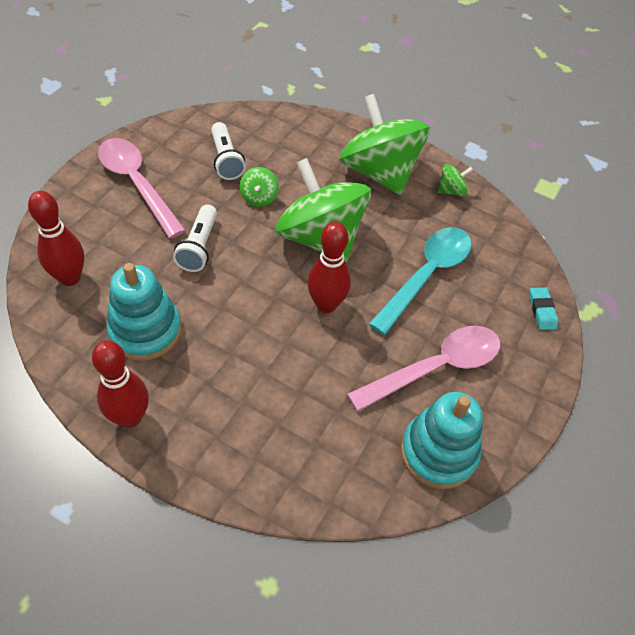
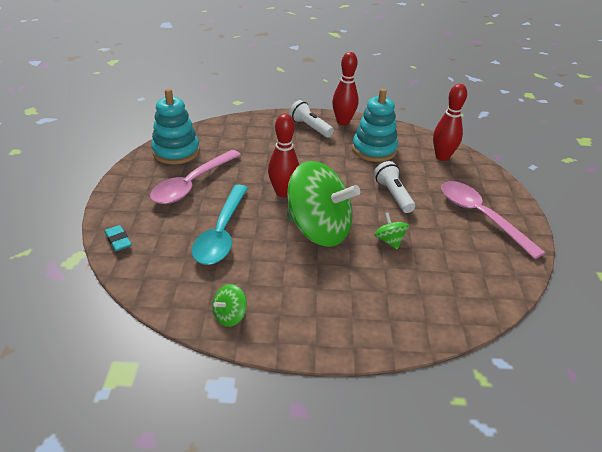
camera: 155 degrees right, 15 degrees down
(137, 184) = (480, 216): pink spoon -> pink spoon turned 150 degrees counterclockwise
(226, 160) = (446, 260): white flashlight -> white flashlight (310, 127)
(379, 172) = (311, 306): green spinning top -> none

